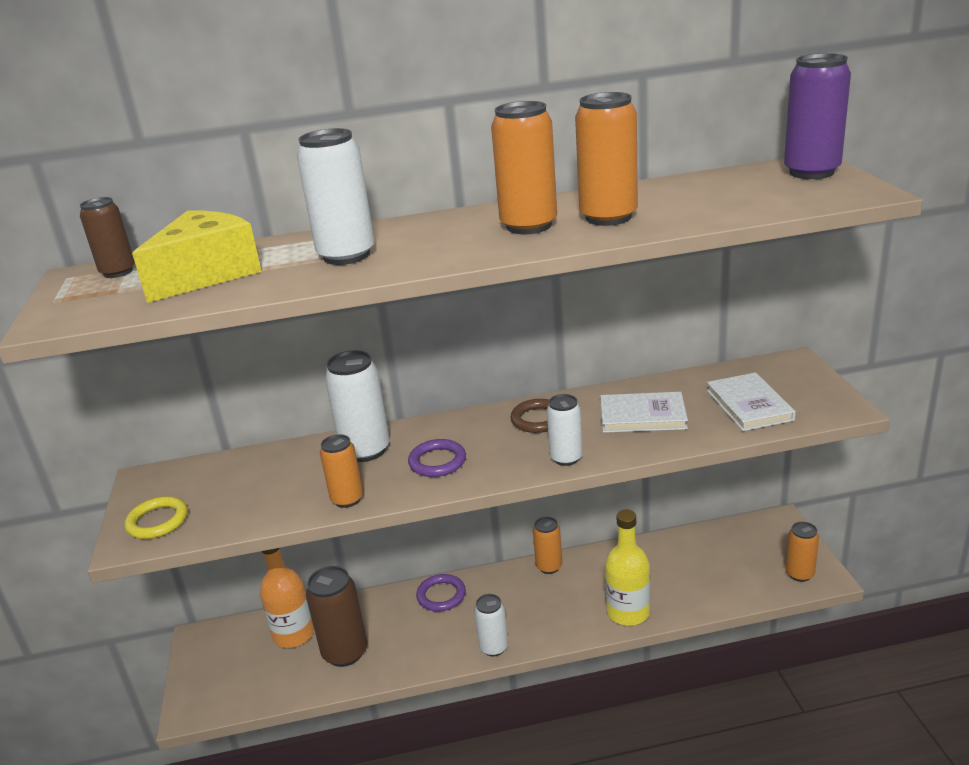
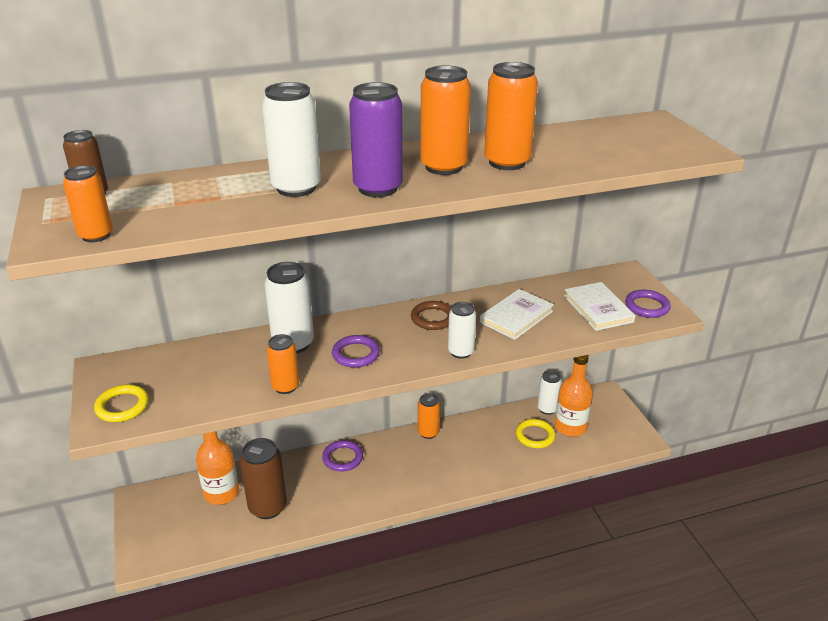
camera: 10 degrees left, 5 degrees up
(207, 274) = (177, 201): yellow cheese -> none
(494, 647) = (391, 500): white can -> white can (547, 409)
(628, 612) = (495, 469): yellow bottle -> none
(642, 416) = (516, 317): white book -> white book turned 45 degrees counterclockwise
(683, 571) = (535, 435): none -> yellow ring
(730, 561) = (570, 427): none -> orange bottle
(799, 574) = (623, 436): orange can -> orange can (96, 235)
(811, 172) = (658, 129): purple can -> purple can (378, 188)
(814, 401) = (647, 306): none -> purple ring

